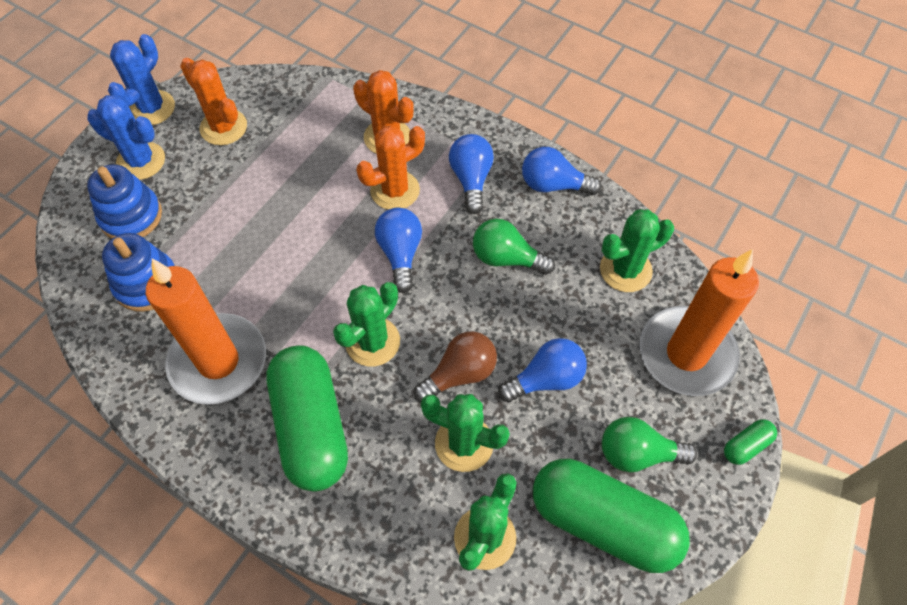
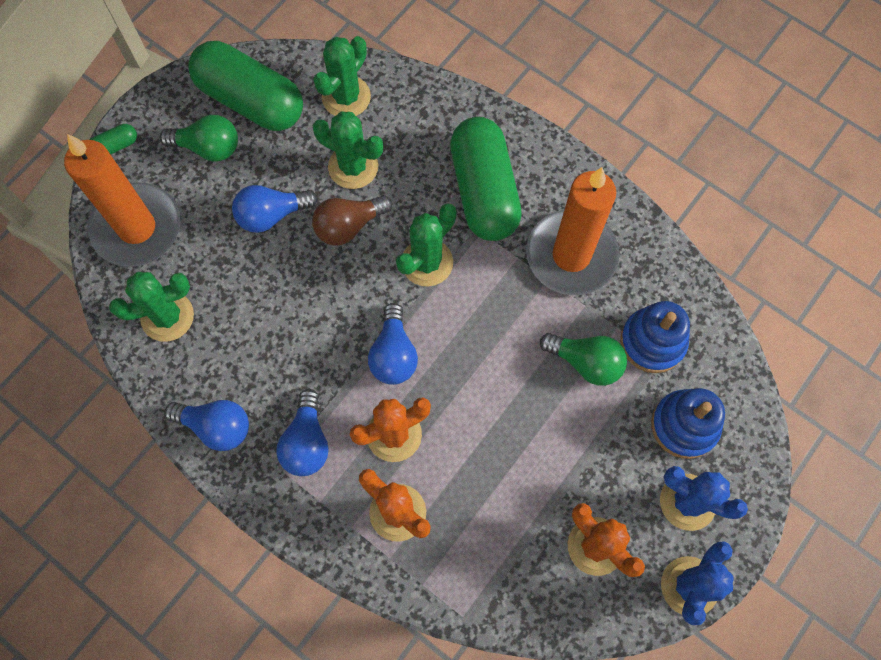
camera: 175 degrees left, 10 degrees up
(506, 258) = (285, 340): green light bulb -> green light bulb (586, 362)

